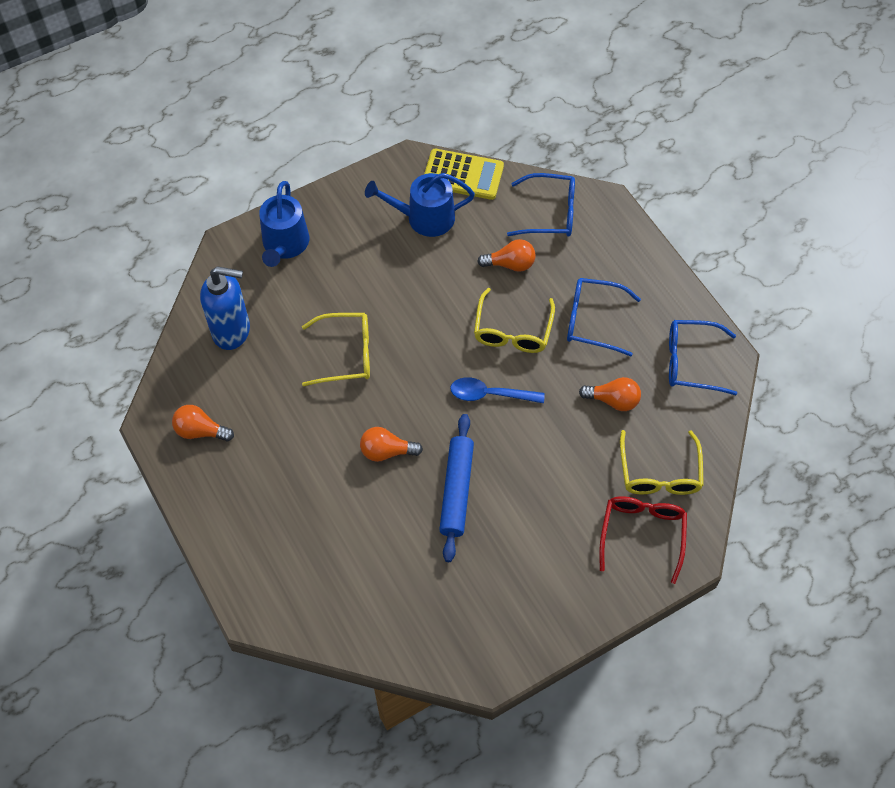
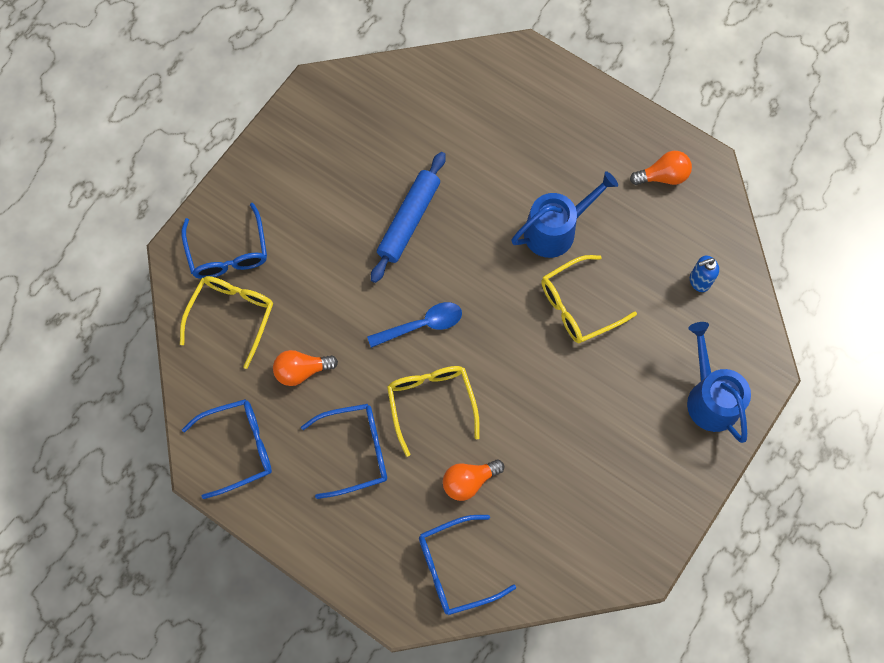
camera: 155 degrees right, 10 degrees up
(232, 331) = (699, 281): blue soap dispenser -> blue soap dispenser, size x0.51
(386, 451) = (489, 229): orange light bulb -> none
(424, 218) = (587, 498): blue watering can -> blue watering can (555, 230)
(456, 490) = (409, 221): blue rolling pin -> blue rolling pin turned 45 degrees clockwise
(463, 175) = (575, 576): yellow calculator -> none
(642, 534) = (228, 252): red glasses -> blue glasses
(659, 473) = (232, 316): yellow glasses -> yellow glasses turned 45 degrees clockwise

